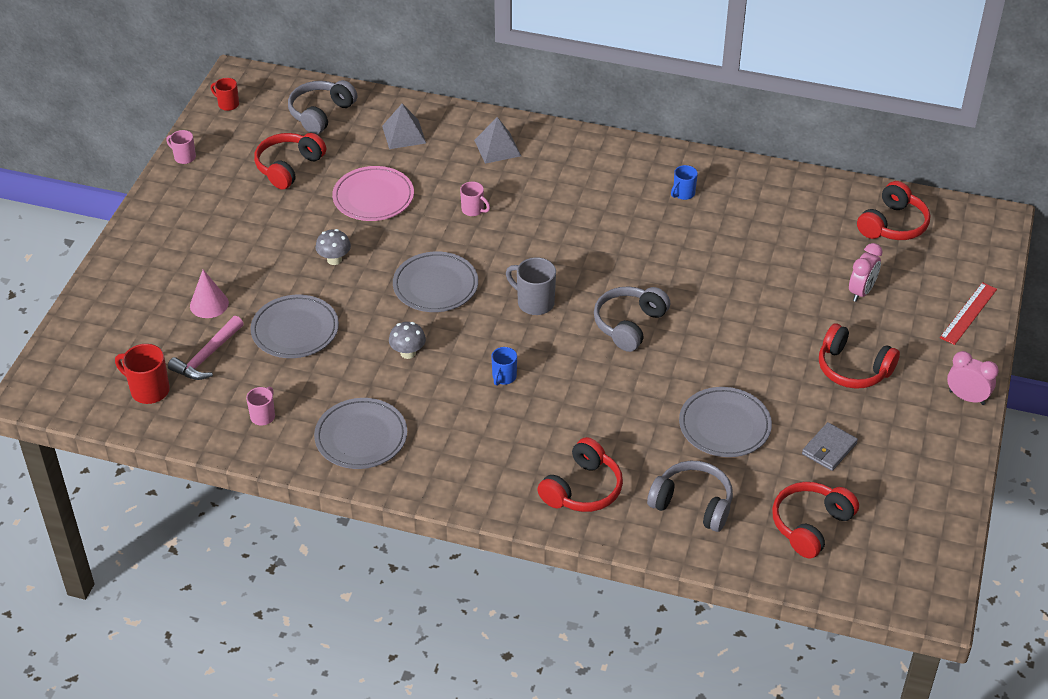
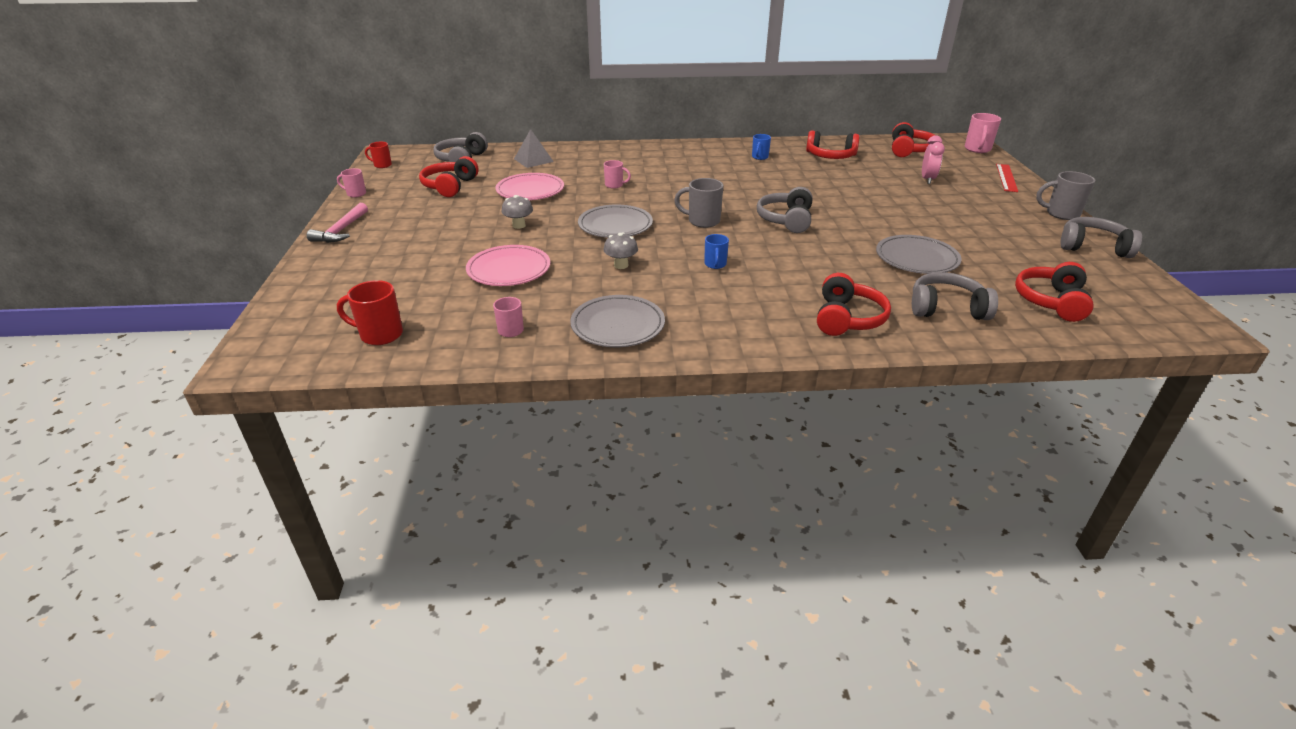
camera: 20 degrees left, 10 degrees down
(207, 356) = (431, 300): pink hammer -> pink hammer (341, 230)
(209, 304) = (417, 268): pink cone -> none
(295, 330) = (509, 270): grey plate -> pink plate
(497, 148) = (609, 156): grey pyramid -> none
(829, 449) = (1007, 256): grey wallet -> none
(853, 368) = (968, 214): red headphones -> red headphones (830, 156)
(944, 462) = (1093, 247): none -> grey headphones
(966, 397) = (1060, 214): pink clock -> grey mug
(988, 245) = (977, 149): none -> pink mug

